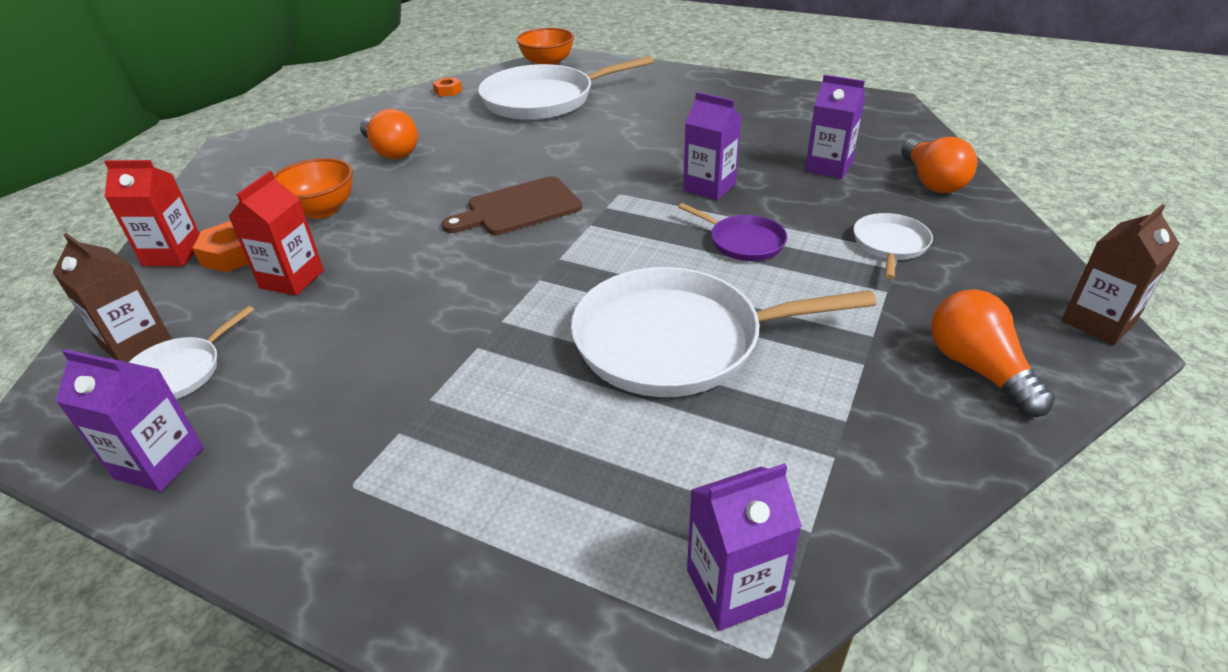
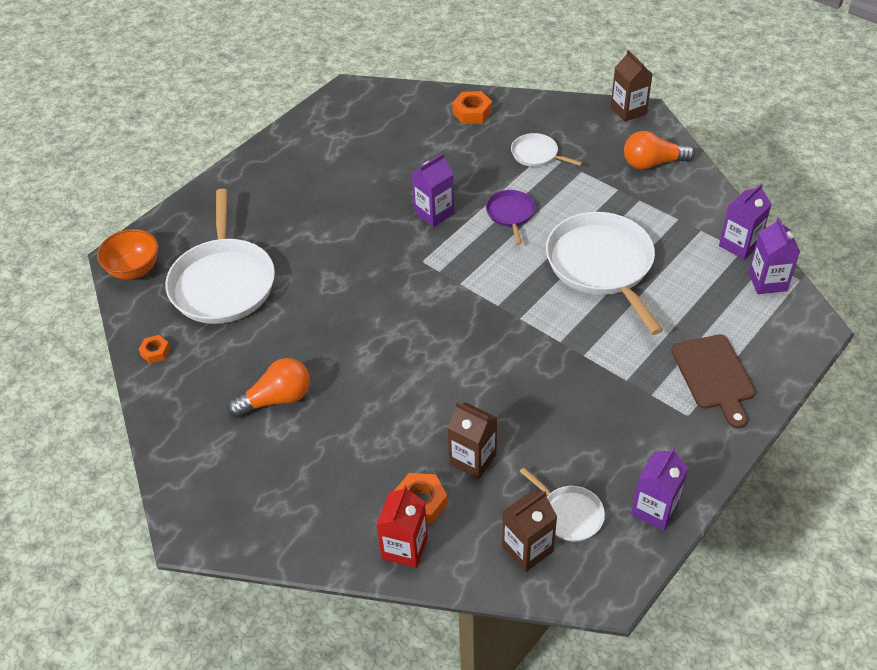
camera: 75 degrees left, 10 degrees up
(292, 279) = (472, 459): red carton -> brown carton
(321, 210) = (370, 446): orange bowl -> none
(519, 208) = (420, 319): brown cutting board -> brown cutting board (714, 376)
(677, 341) = (602, 265): white pan -> white pan turned 150 degrees clockwise
(743, 242) = (510, 214): purple pan -> purple pan turned 60 degrees counterclockwise
(828, 167) = (433, 150): purple carton -> purple carton (739, 245)
(931, 181) = (472, 112): orange light bulb -> orange nut

